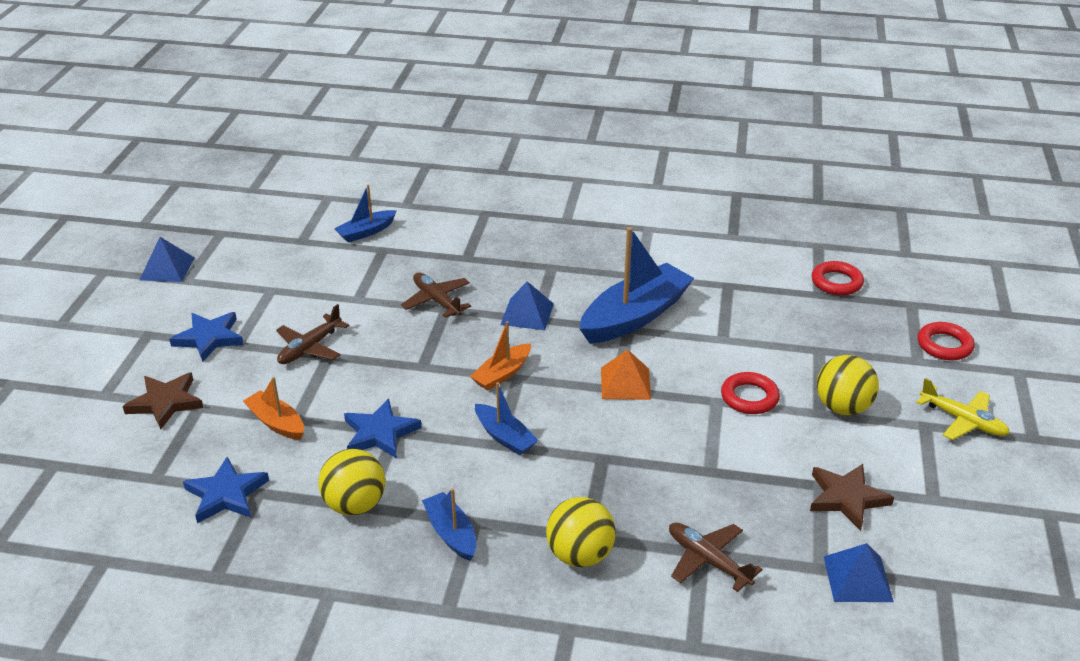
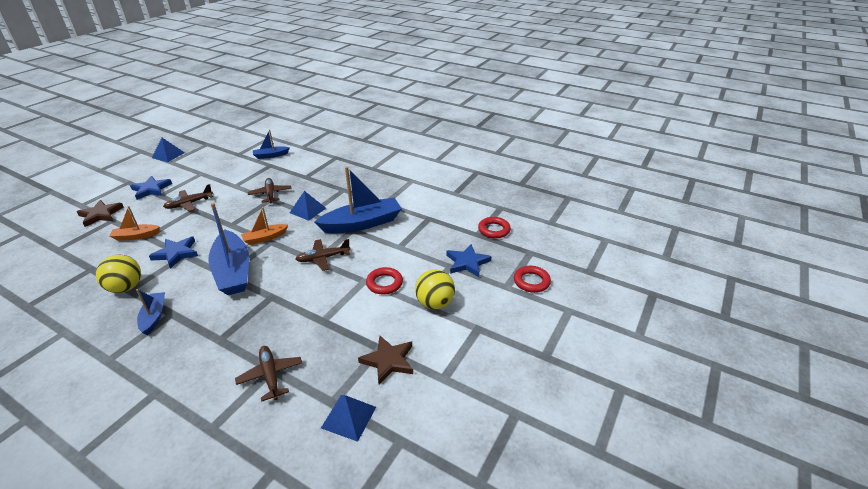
camera: 20 degrees right, 0 degrees up
(226, 494) = (76, 266): blue star -> blue star (467, 262)
(276, 423) = (136, 236): orange boat -> orange boat turned 75 degrees counterclockwise
(505, 437) = (233, 271): blue boat -> blue boat, size x1.94
(580, 555) = (205, 349): yellow ball -> none
(625, 383) = (323, 258): orange pyramid -> brown plane
(963, 421) = (505, 332): yellow plane -> none

